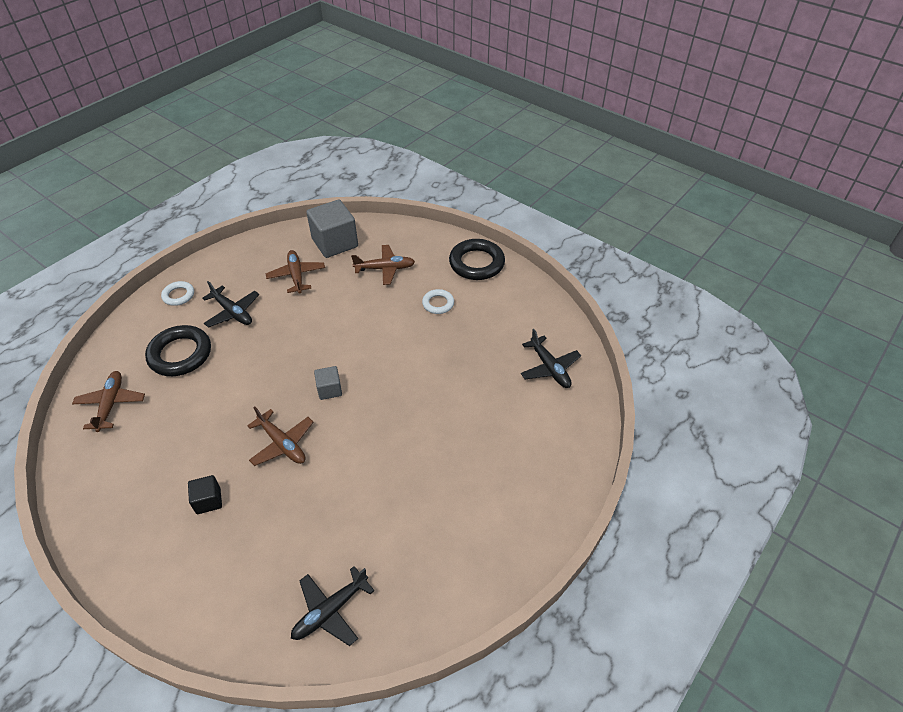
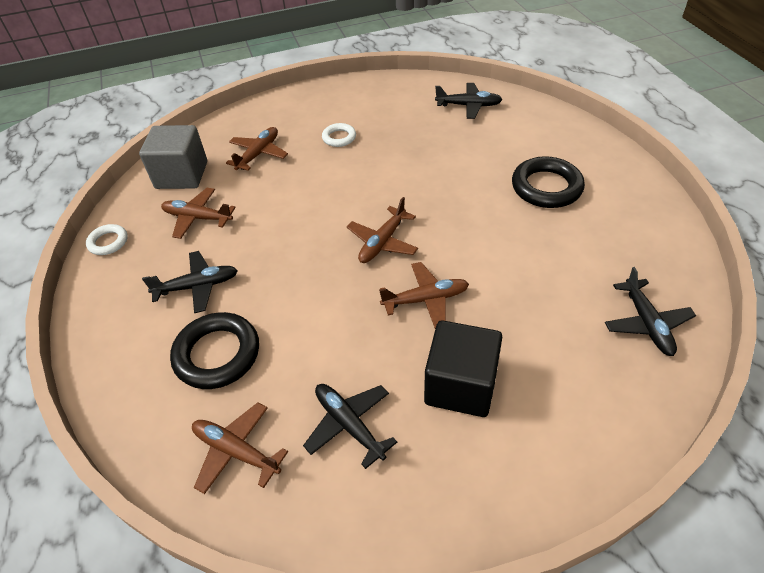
camera: 55 degrees left, 0 degrees up
(151, 451) = (349, 424): none -> black plane
(178, 295) = (114, 330): white ring -> white ring (108, 242)
(208, 501) = (460, 385): black cube -> black cube, size x1.97
(329, 389) = (382, 242): grey cube -> brown plane
(476, 263) = (313, 100): black ring -> black ring (546, 187)

